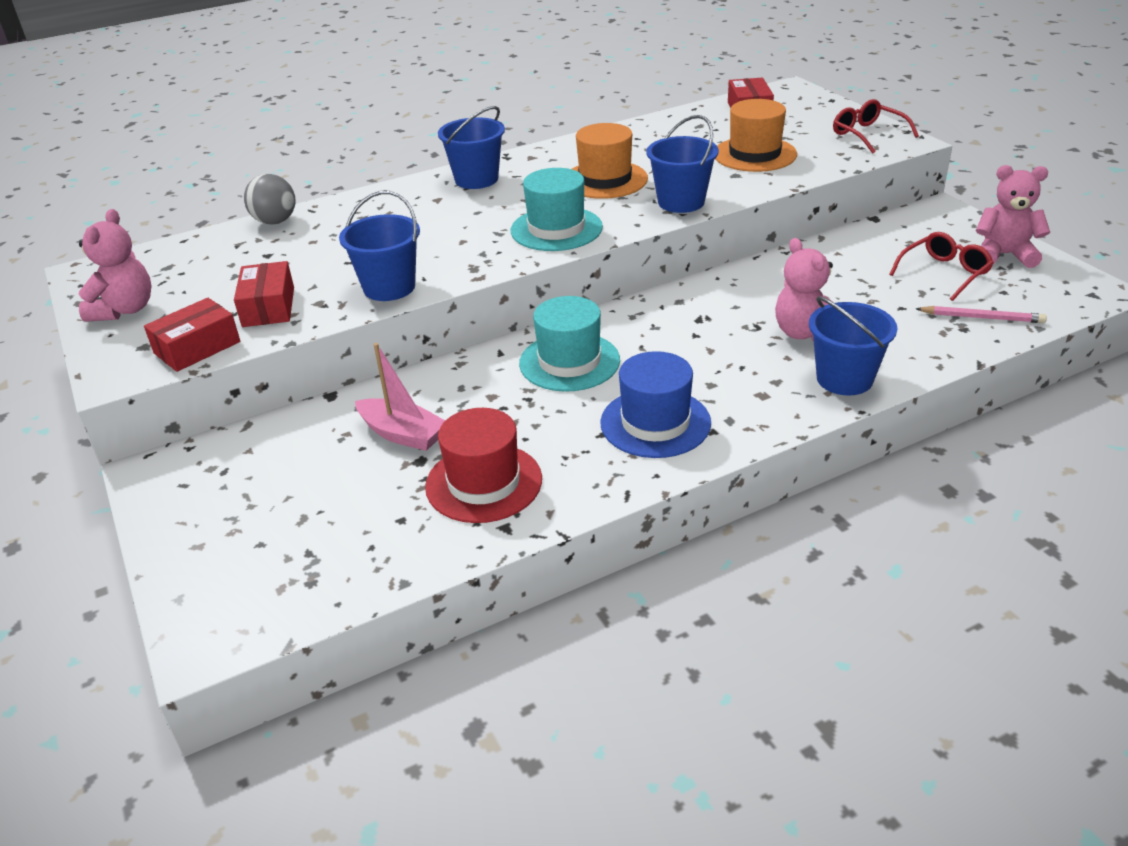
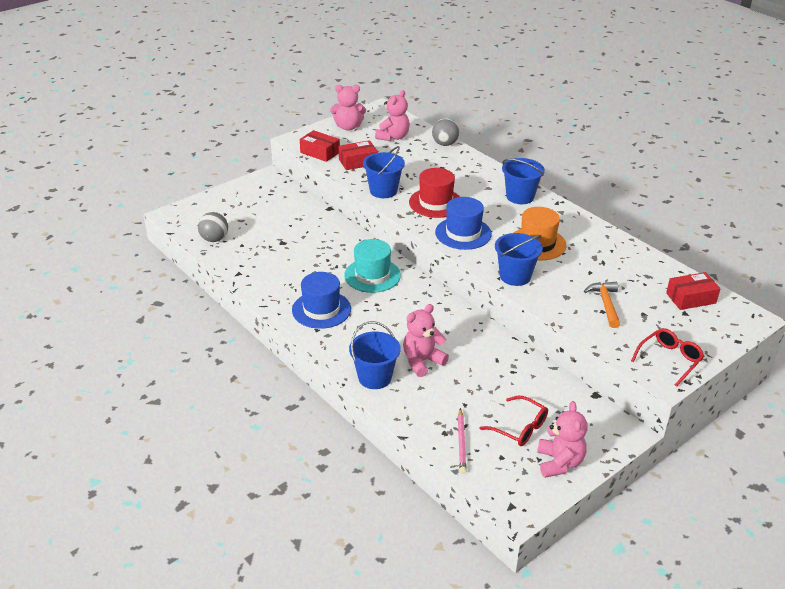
camera: 75 degrees right, 0 degrees up
(208, 266) = (393, 137): none -> pink teddy bear
(356, 563) = (214, 239): none -> grey ball
(402, 434) = (302, 234): pink boat -> none
(484, 483) = (268, 263): red hat -> red hat (435, 203)
(556, 229) = (463, 233): turquoise hat -> blue hat
(754, 154) = (605, 304): orange hat -> orange hammer

